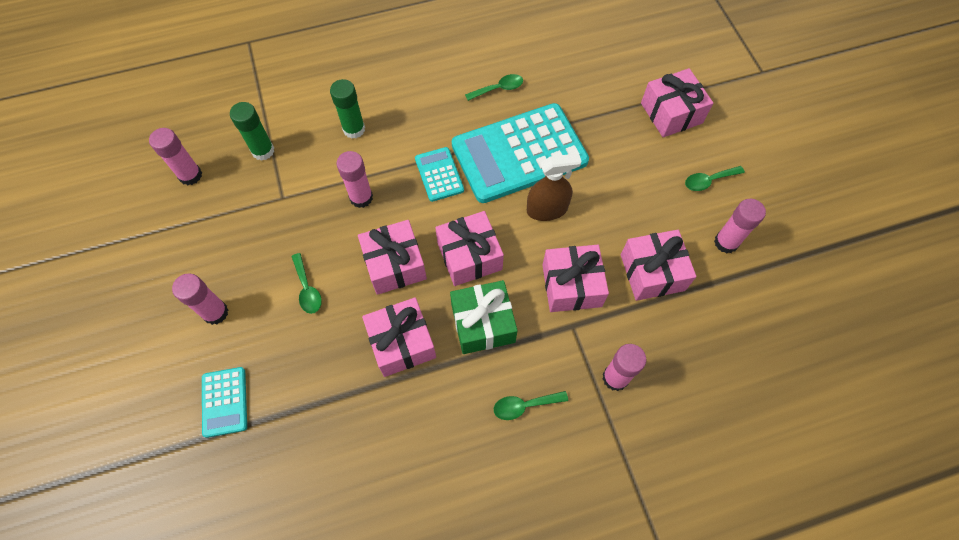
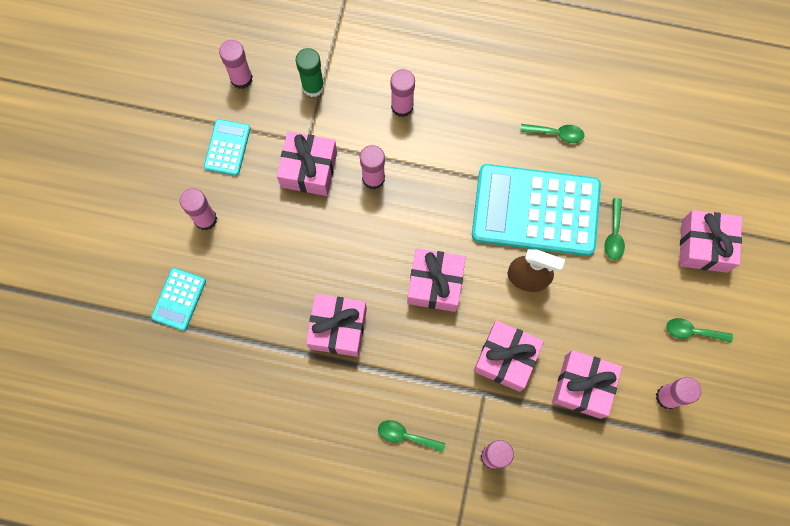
camera: 30 degrees right, 10 degrees up
(307, 289) = (287, 239): green spoon -> green spoon (614, 235)
(354, 129) = (402, 106): green glue stick -> pink glue stick
(394, 264) = (368, 256): pink gift -> pink gift (309, 169)
(439, 174) = (452, 192): turquoise calculator -> turquoise calculator (227, 147)
(483, 323) = (412, 349): green gift -> none

